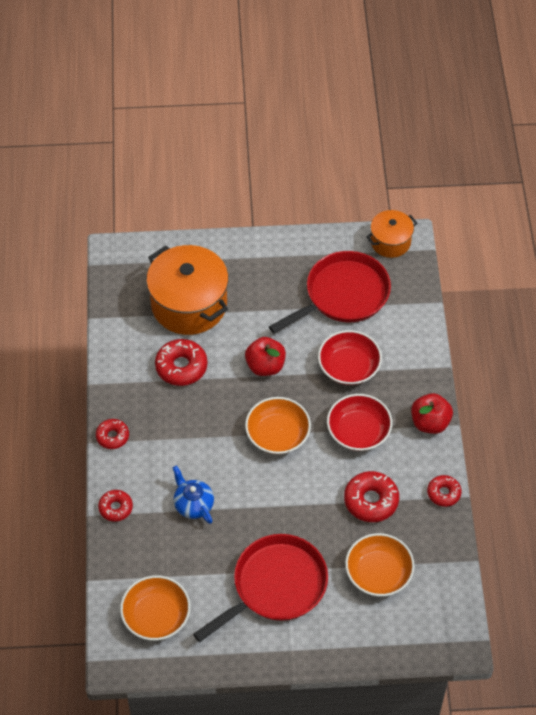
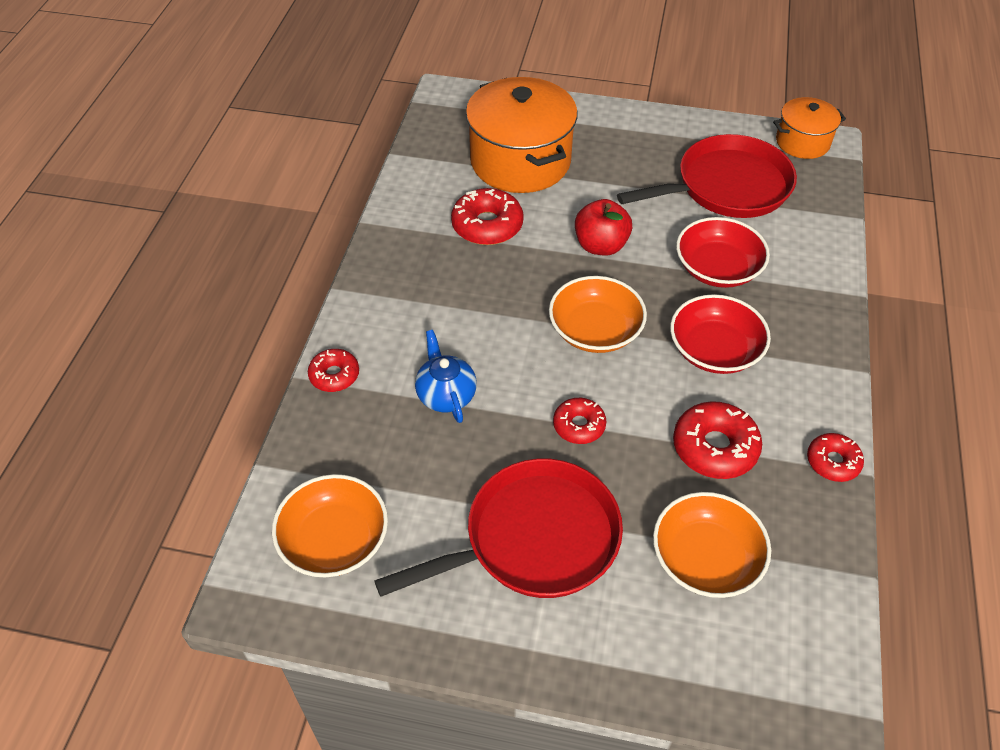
camera: 15 degrees right, 5 degrees down
(112, 436) = (366, 287): red donut -> red donut (579, 425)
(430, 422) = (825, 360): red apple -> none

